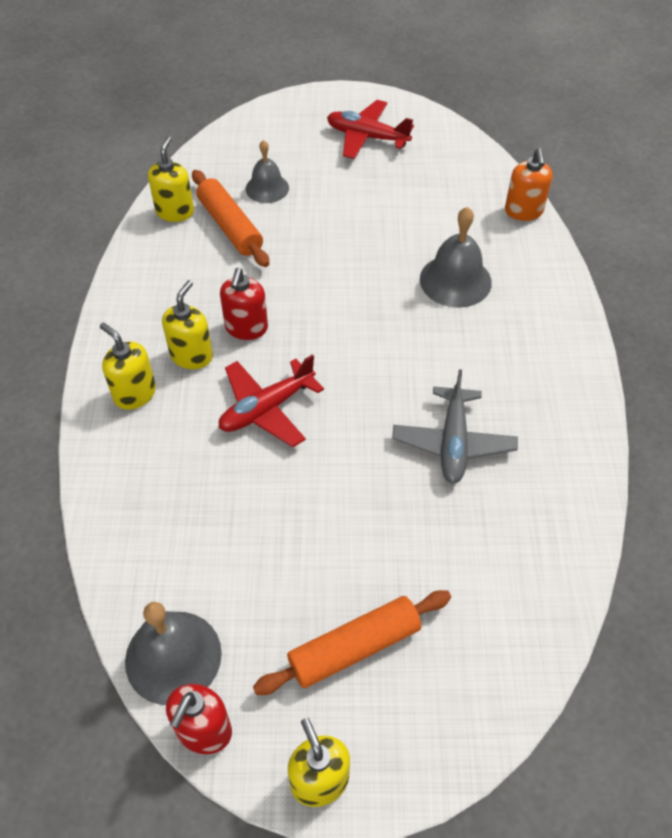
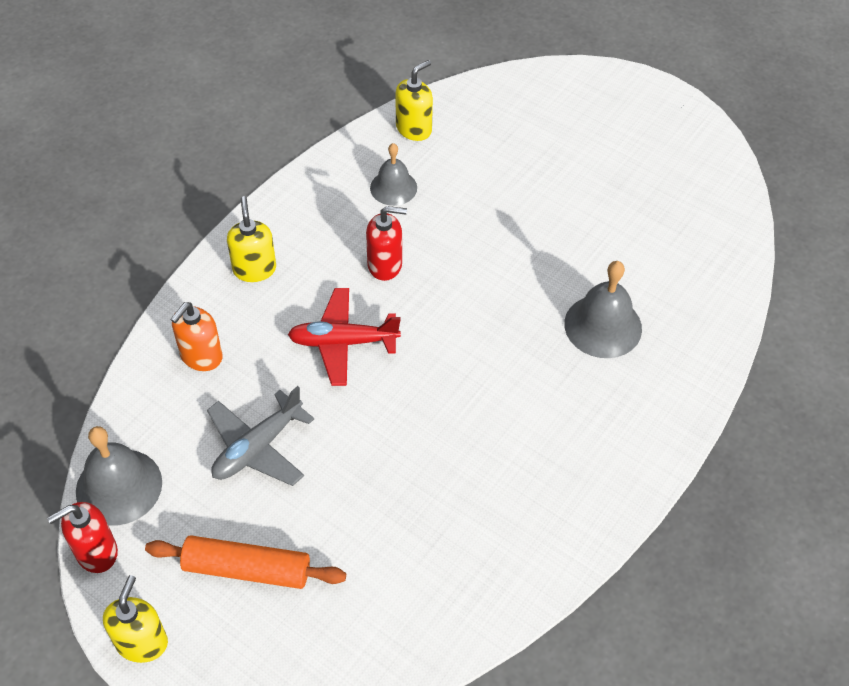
camera: 35 degrees right, 0 degrees up
(191, 356) = (322, 263): yellow soap dispenser -> none
(230, 226) = (448, 167): orange rolling pin -> none
(246, 328) = (385, 265): red soap dispenser -> red soap dispenser turned 135 degrees counterclockwise
(267, 188) = (510, 148): grey bell -> grey bell (393, 187)
(367, 137) = (646, 145): red plane -> none
(453, 442) = (468, 464): grey plane -> grey plane (258, 447)
(523, 211) = (731, 297): orange soap dispenser -> orange soap dispenser (201, 356)

